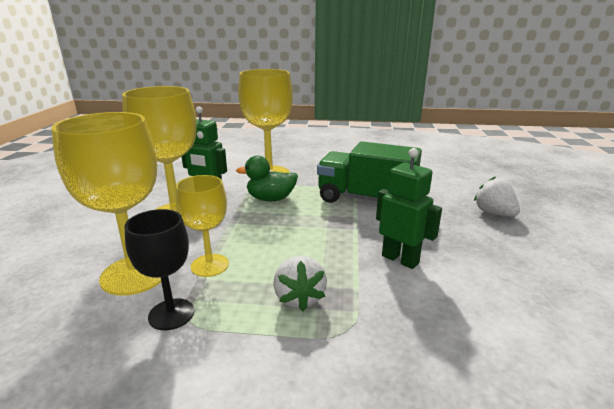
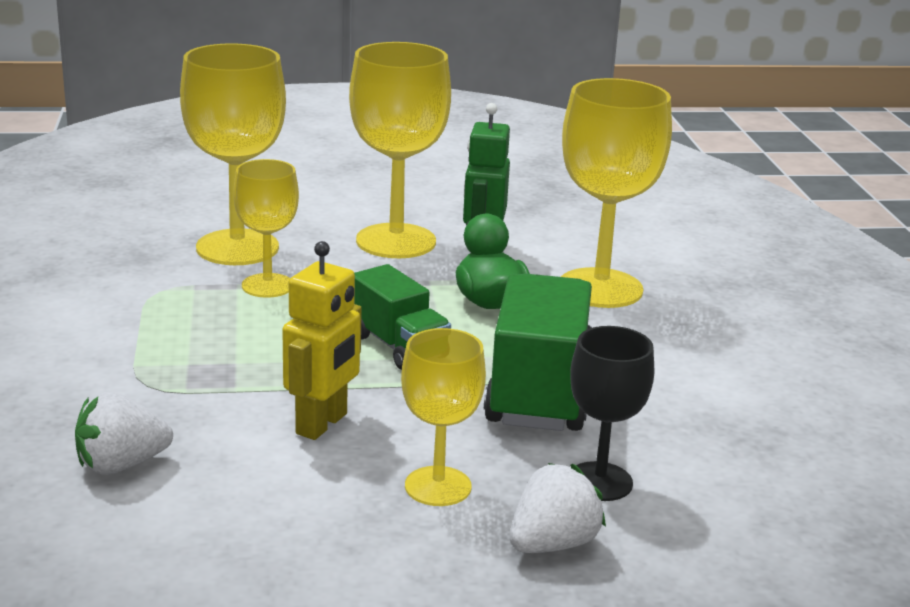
camera: 75 degrees right, 0 degrees up
(171, 314) = (166, 281): black goblet -> black goblet (599, 482)
(299, 298) = (207, 350): white strawberry -> white strawberry (121, 465)
(313, 228) = (398, 346): none -> green truck
(400, 259) = (322, 424): green robot -> yellow robot
(456, 233) = (438, 486): none -> yellow goblet

